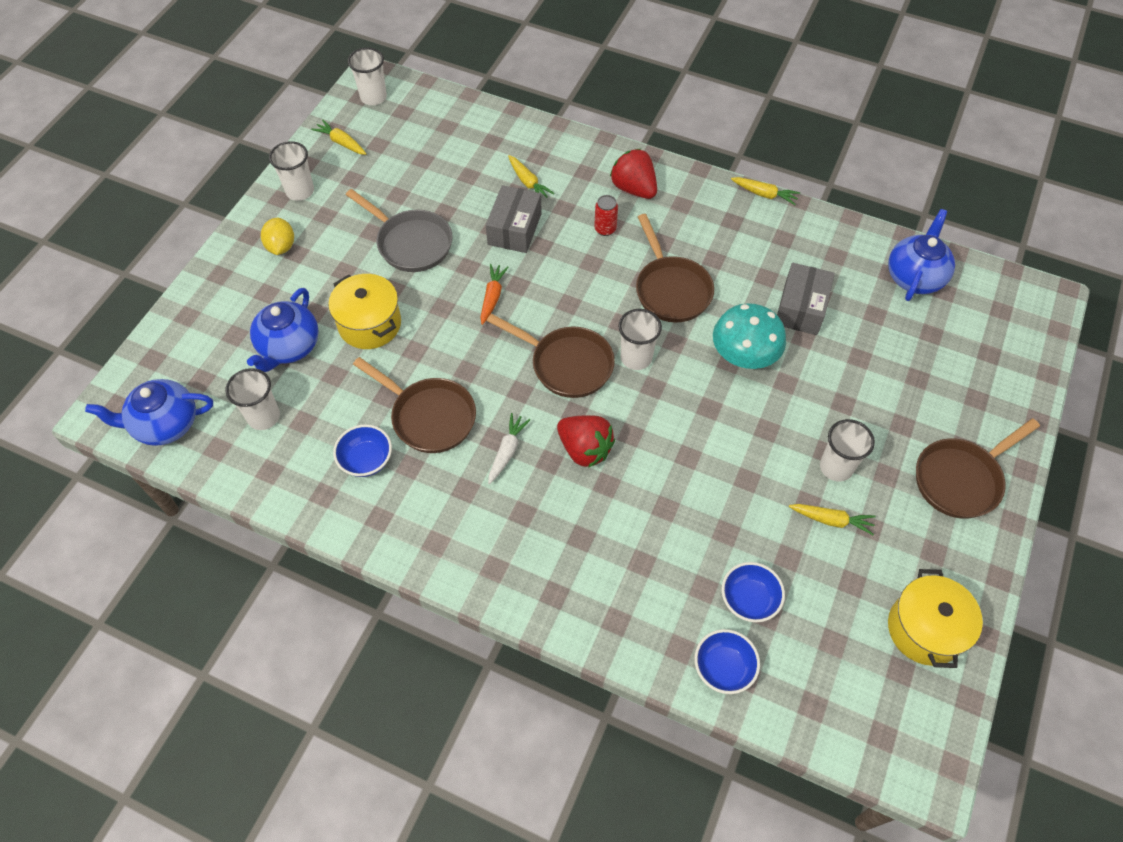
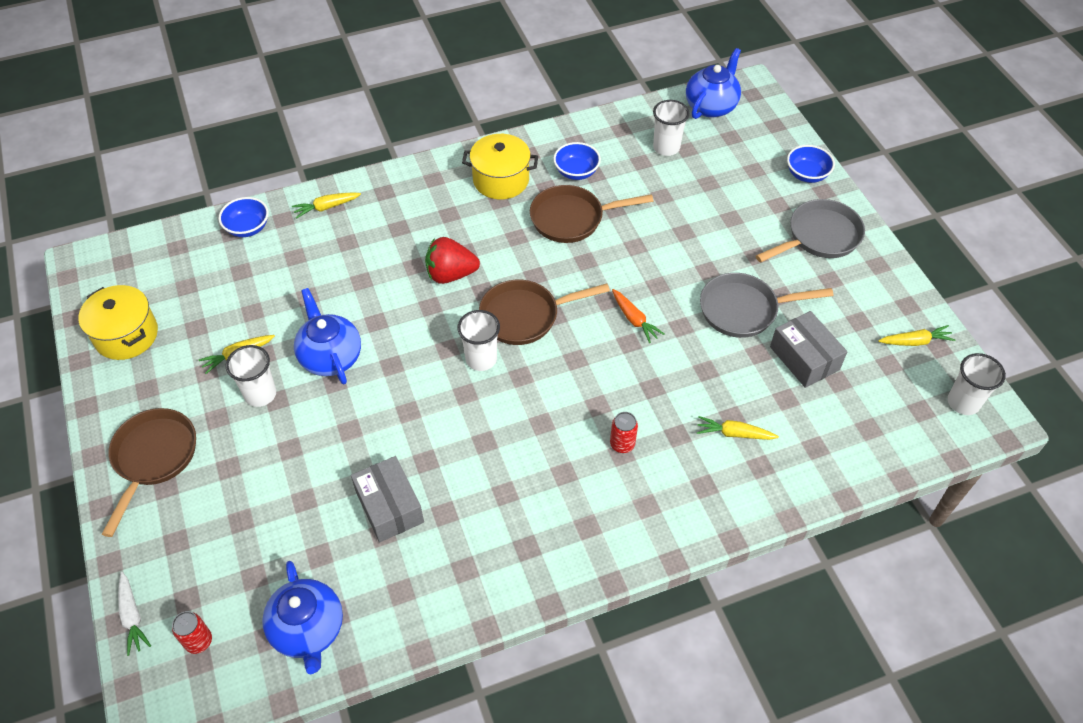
camera: 135 degrees right, 5 degrees down
(281, 246) = (819, 237): yellow lemon -> grey pan
(289, 347) = (712, 188): blue teapot -> blue teapot (330, 357)
(300, 191) = (875, 281): white cup -> none
(370, 324) = (686, 238): yellow pot -> yellow pot (501, 180)
(507, 451) = (499, 237): white carrot -> white carrot (132, 616)
(515, 229) = (689, 384): grey box -> grey box (804, 358)
(634, 188) = (645, 506): red strawberry -> none
(671, 289) = (512, 434): brown pan -> none
(743, 357) = (400, 424): turquoise mushroom -> none
(749, 600) = (260, 270): blue bowl -> blue bowl (807, 174)
(764, 194) = (526, 606): yellow carrot -> yellow carrot (326, 207)
(994, 322) = (199, 641): none -> red can

